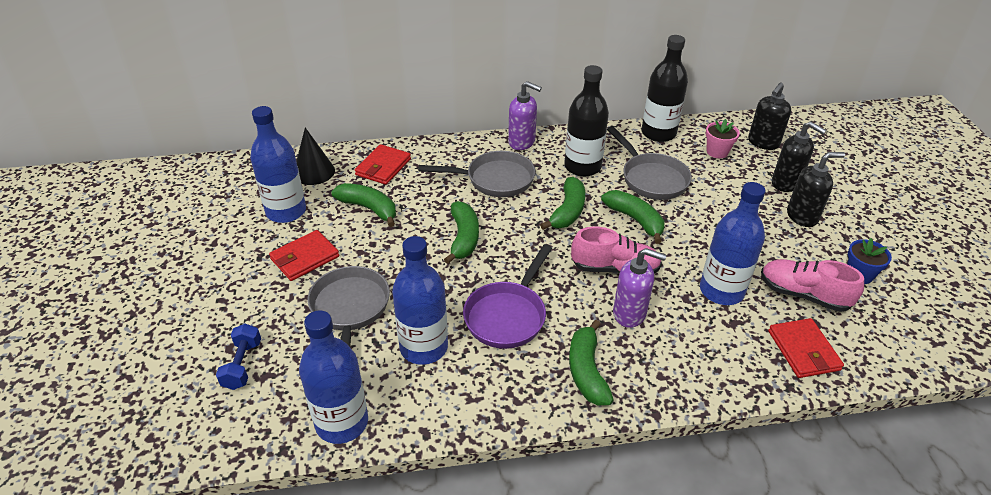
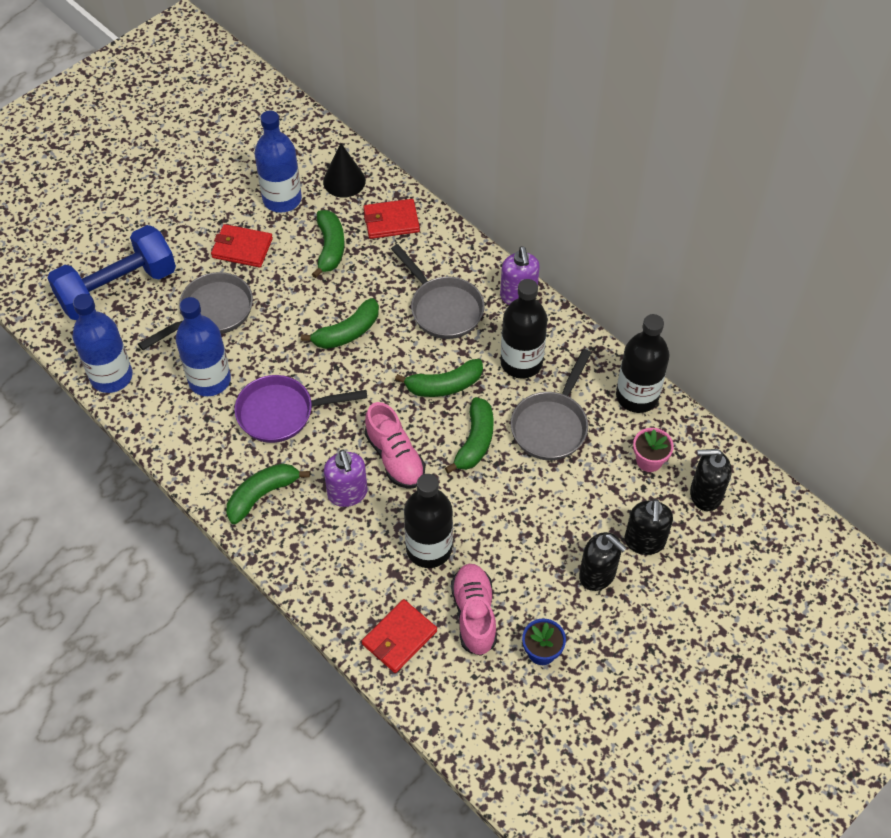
camera: 55 degrees right, 15 degrees up
(242, 365) = (118, 289): blue dumbbell -> blue dumbbell, size x2.20
(721, 291) = (429, 548): blue bottle -> black bottle

